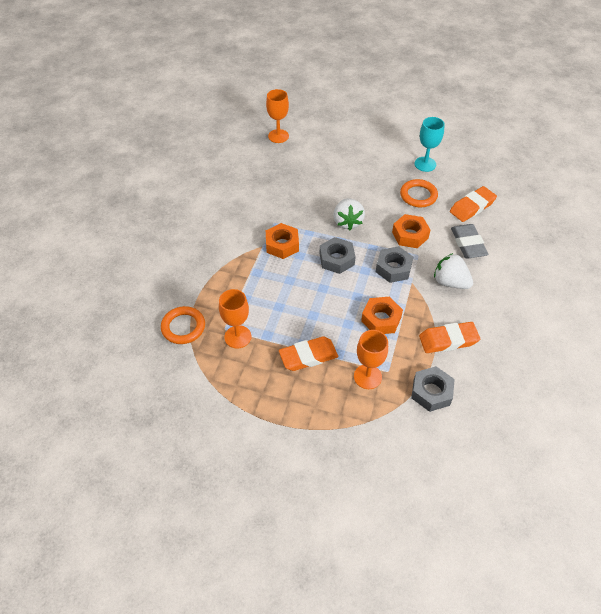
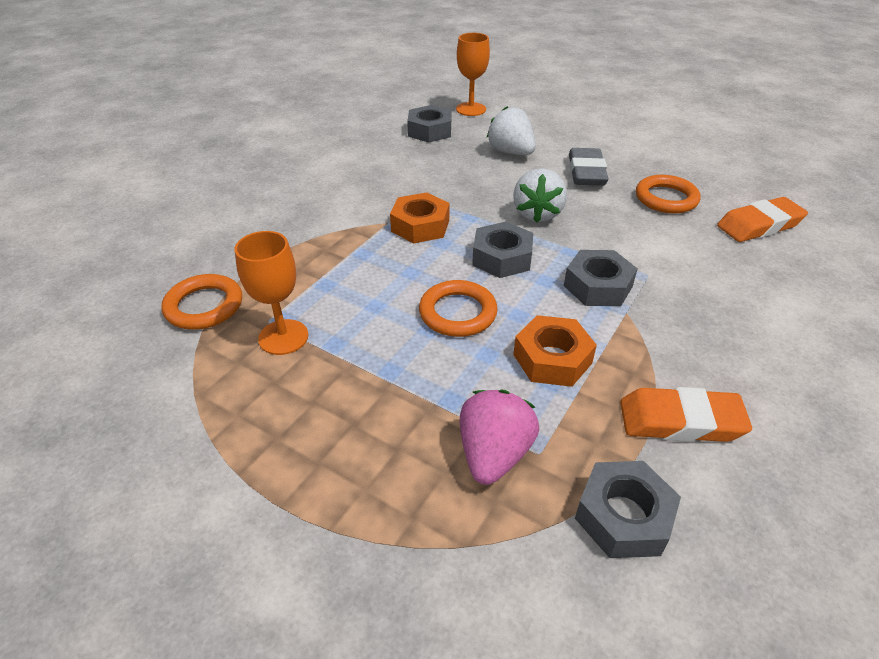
camera: 15 degrees right, 10 degrees down
(258, 162) = (430, 131): none -> grey nut
(308, 356) = (392, 393): orange eraser -> none
(324, 301) = (458, 313): none -> orange ring
(367, 376) = (493, 454): orange goblet -> pink strawberry
(410, 235) = (639, 246): orange nut -> none
(425, 164) = (685, 164): turquoise goblet -> none
(450, 282) = (701, 324): white strawberry -> white strawberry (511, 152)
(468, 244) = (745, 274): grey eraser -> grey eraser (586, 172)

